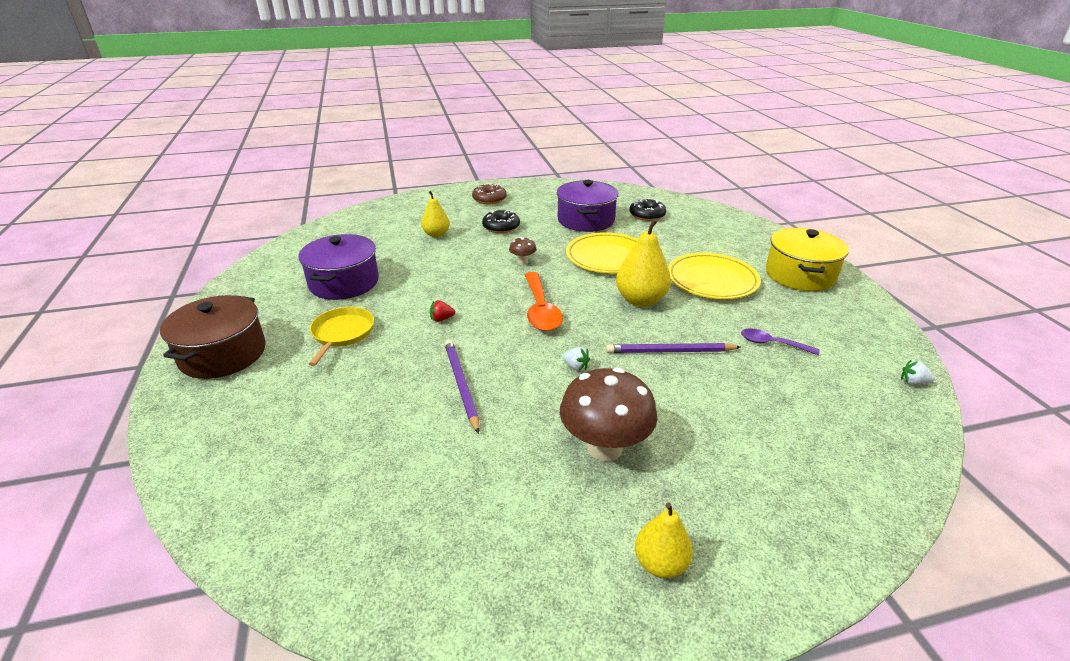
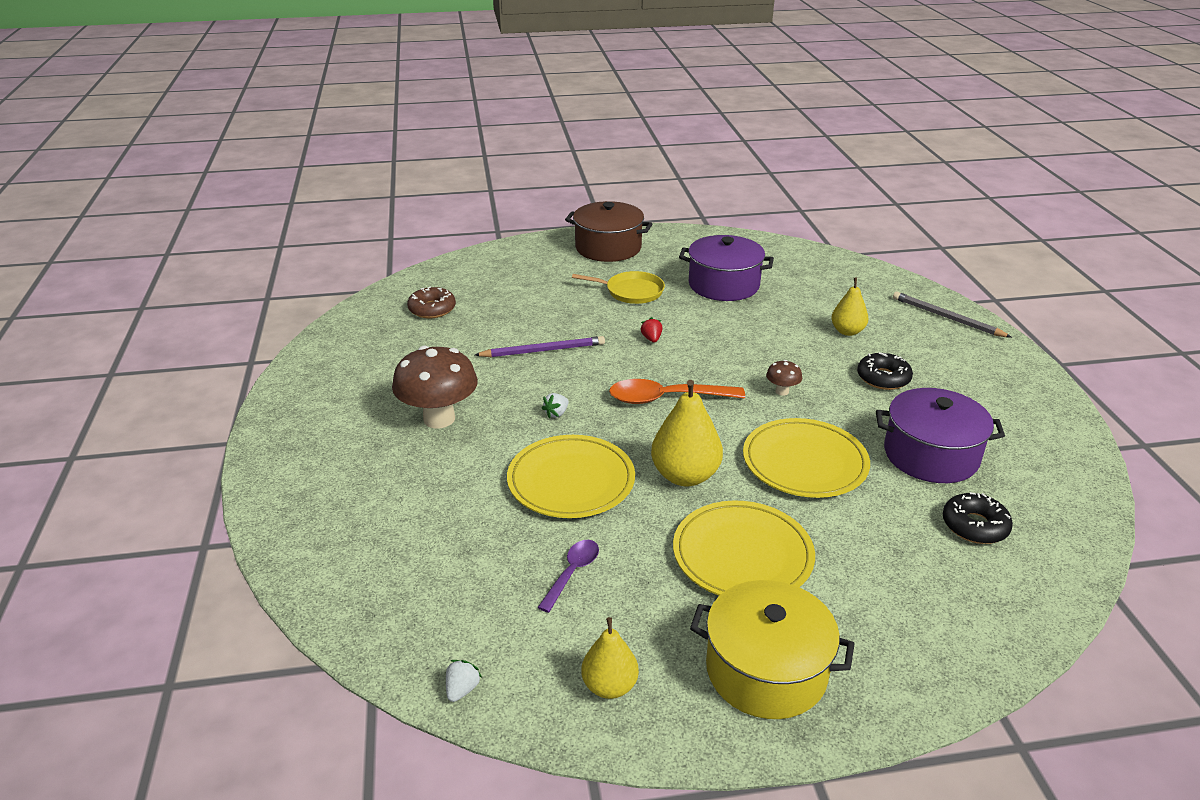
camera: 95 degrees right, 0 degrees up
(421, 202) = (947, 318): none -> grey pencil
(489, 199) = (980, 370): brown donut -> brown donut (432, 309)
(660, 563) = (317, 431): yellow pear -> yellow pear (609, 686)
(670, 351) = (571, 481): purple pencil -> yellow plate

